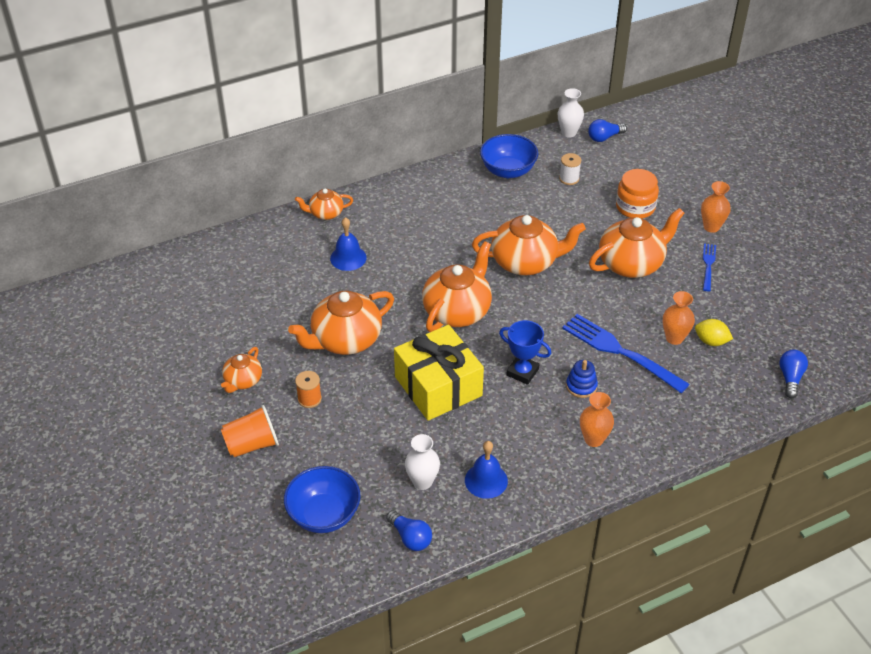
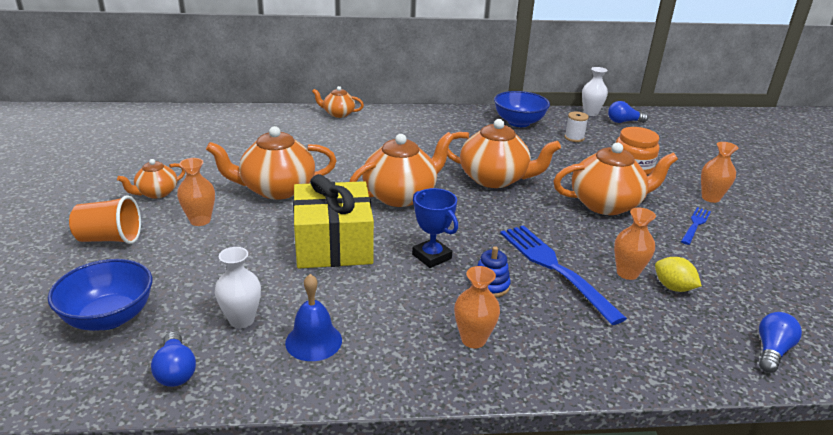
camera: 20 degrees right, 15 degrees down
(309, 399) = (200, 220): orange spool -> orange vase
(348, 258) = (332, 141): blue bell -> none

